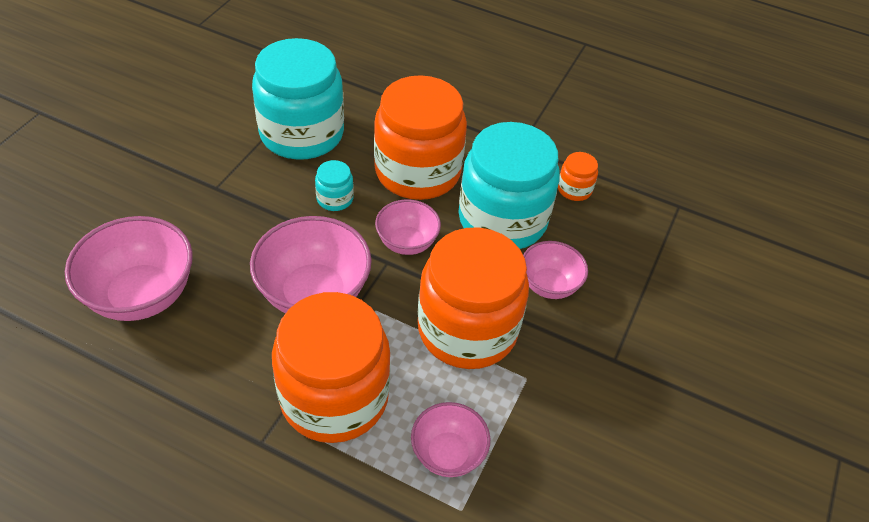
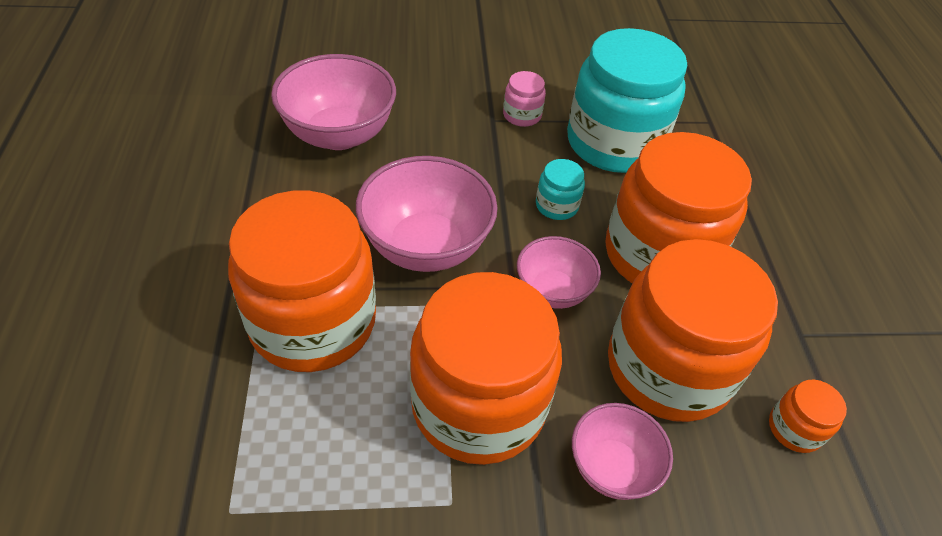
camera: 60 degrees right, 0 degrees up
(227, 168) = (522, 115): none -> pink jar
(448, 453) = (297, 463): pink bowl -> none
(502, 219) = (668, 368): turquoise jar -> orange jar

